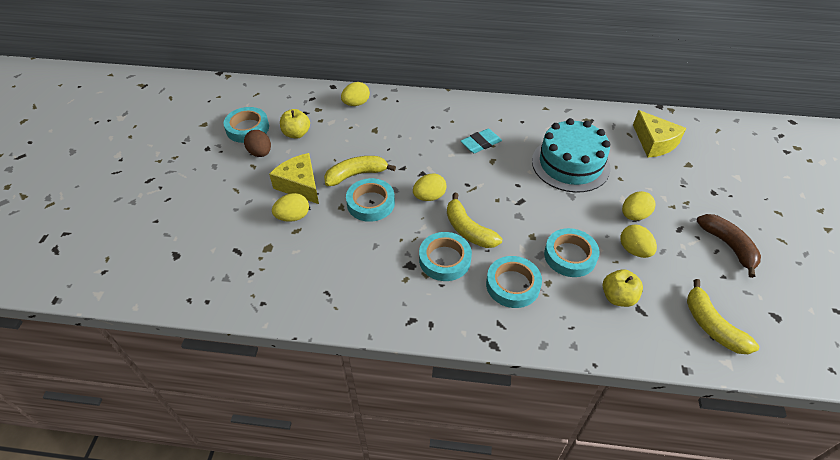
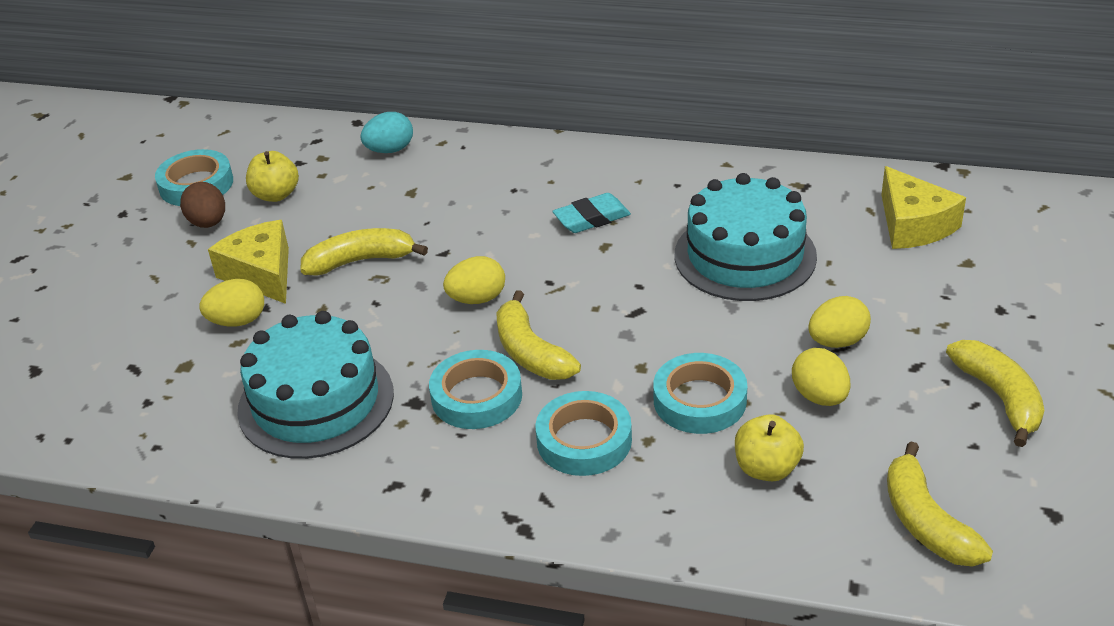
camera: 10 degrees right, 10 degrees down
(352, 268) = (316, 401): none -> turquoise cake
(356, 103) = (390, 150): yellow egg -> turquoise egg
(370, 203) = (373, 305): turquoise tape -> none
(728, 246) = (999, 397): brown banana -> yellow banana

